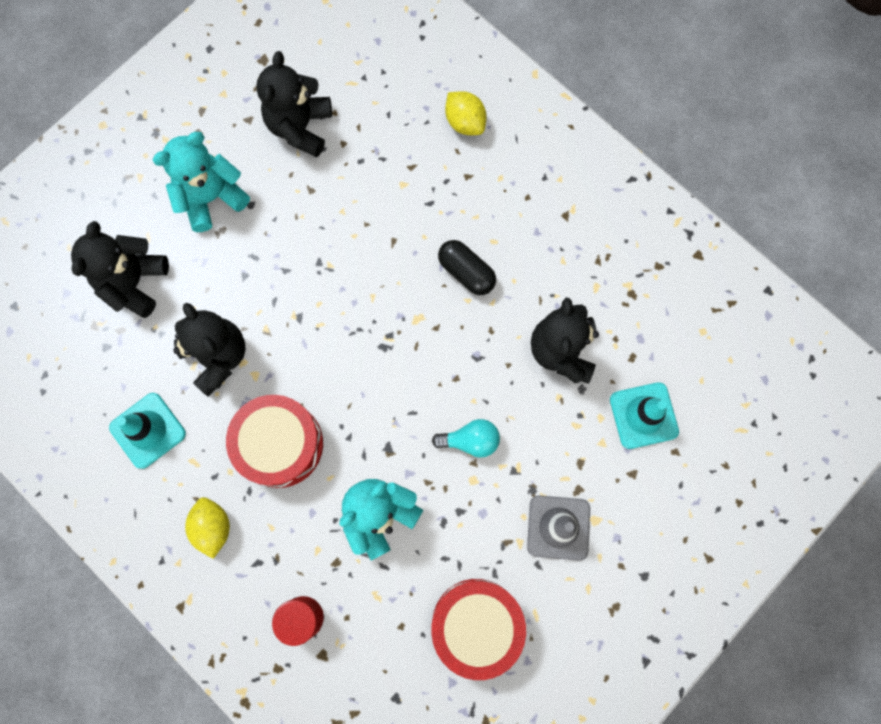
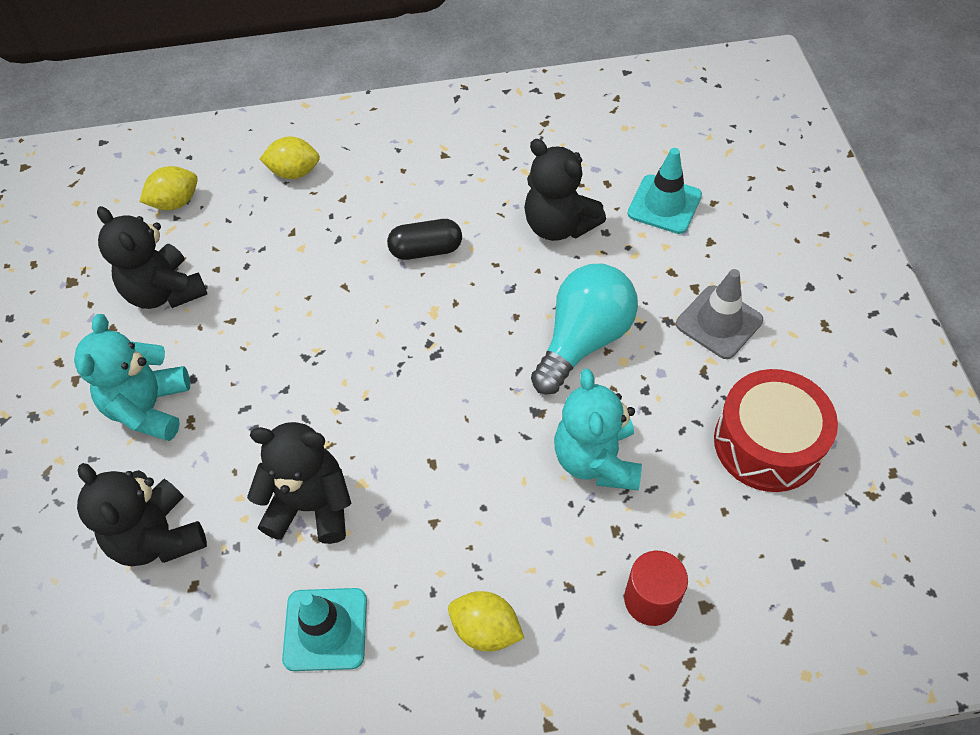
camera: 50 degrees left, 20 degrees down
(280, 444) = (452, 505): red drum -> none
(376, 65) = (175, 202): none -> yellow lemon
(470, 440) = (584, 340): turquoise light bulb -> turquoise light bulb, size x1.85

